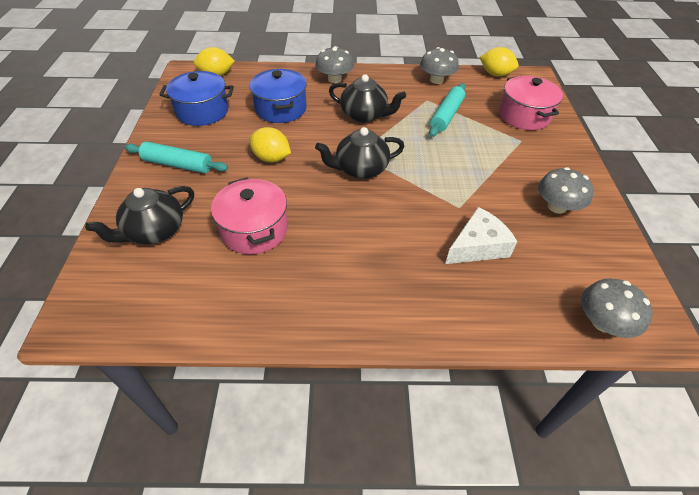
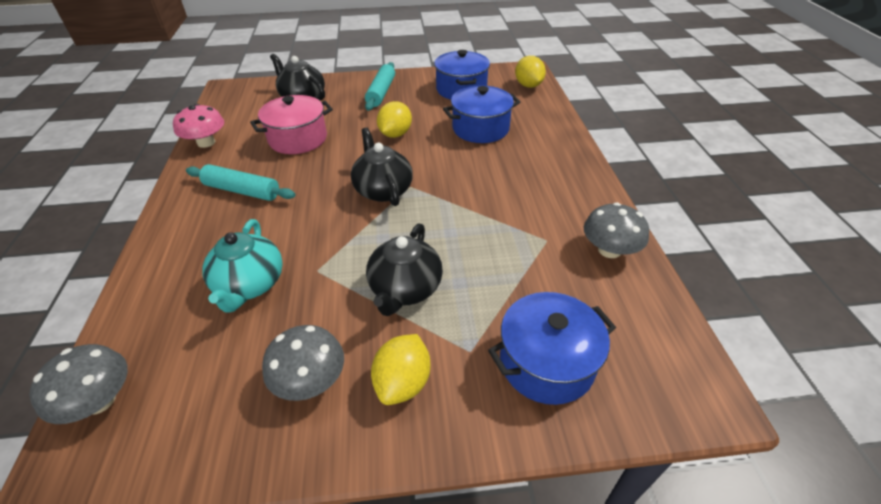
camera: 85 degrees right, 5 degrees down
(230, 320) = (206, 142): none -> pink mushroom
(334, 79) = (559, 157): grey mushroom -> none
(365, 115) = (488, 186): black teapot -> black teapot (405, 289)
(446, 115) = (512, 261): turquoise rolling pin -> turquoise rolling pin (242, 191)
(477, 246) = (250, 285): white cheese -> turquoise teapot
(495, 74) = (674, 329): yellow lemon -> yellow lemon (403, 382)
(524, 116) = (546, 363): pink pot -> blue pot

